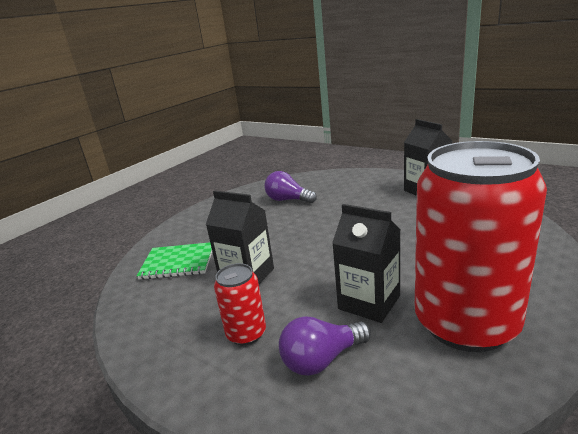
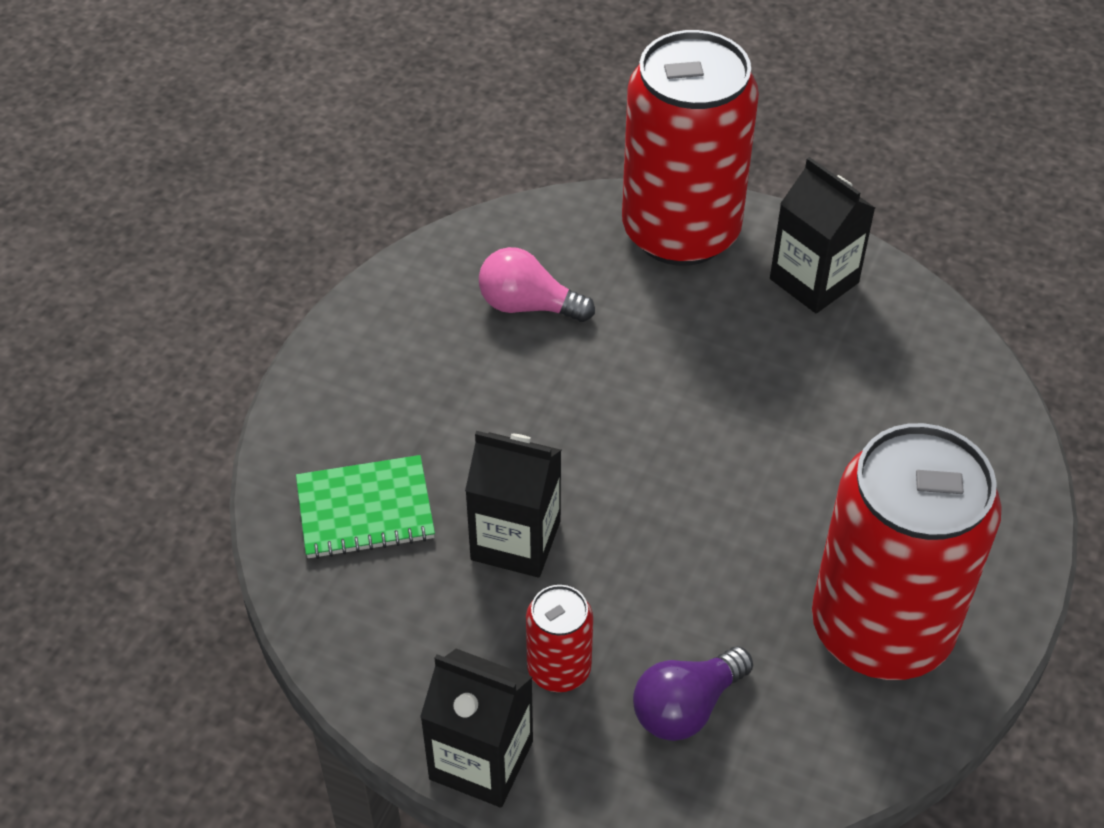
camera: 15 degrees left, 25 degrees up
(288, 200) = (528, 305): purple light bulb -> pink light bulb
(363, 179) = (680, 231): none -> red can
(369, 302) = (738, 594): black carton -> black carton (481, 760)

